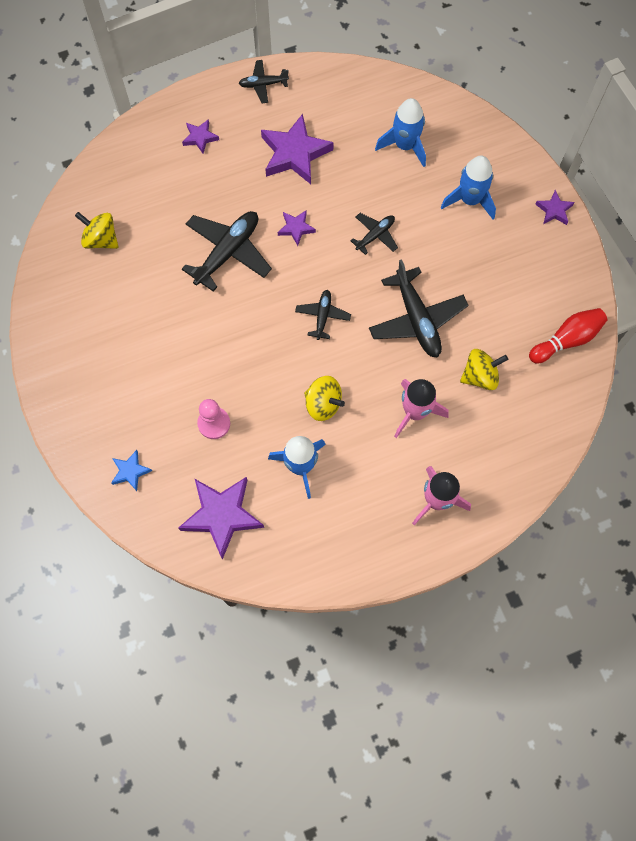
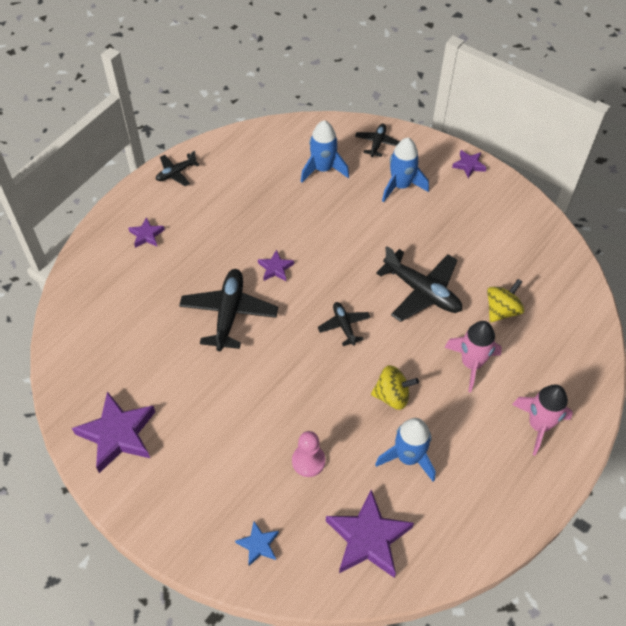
camera: 30 degrees left, 15 degrees down
(101, 239) = (106, 356): yellow spinning top -> none
(295, 153) = (237, 212): purple star -> purple star (118, 434)
(375, 235) = (344, 244): black plane -> black plane (377, 143)
(566, 340) = (546, 252): red bowling pin -> none

